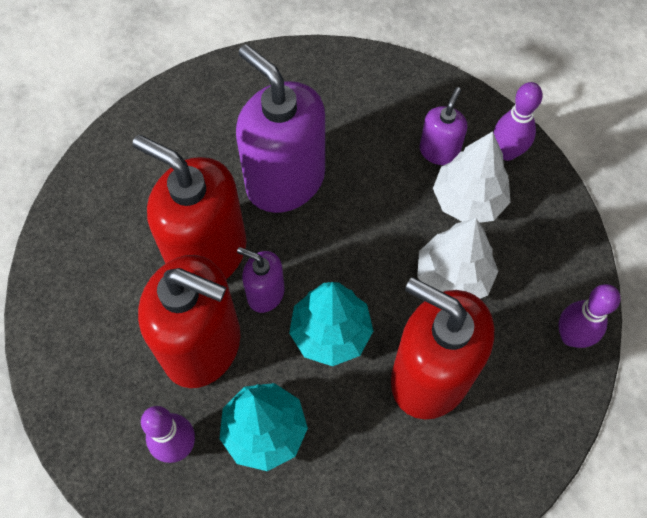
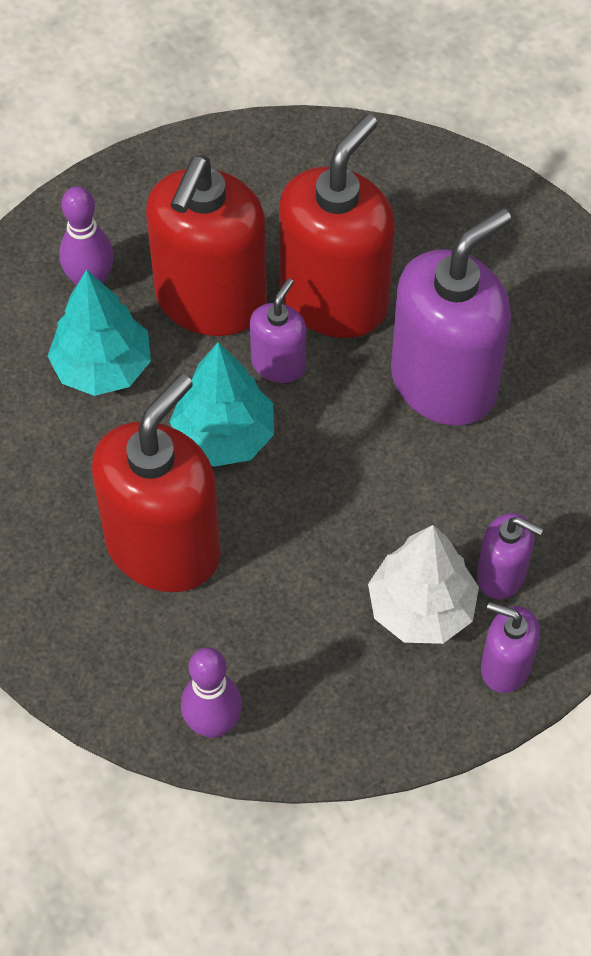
camera: 90 degrees right, 5 degrees down
(453, 277) = (302, 582): white tree -> none
(507, 152) = (505, 666): purple bowling pin -> purple soap dispenser

